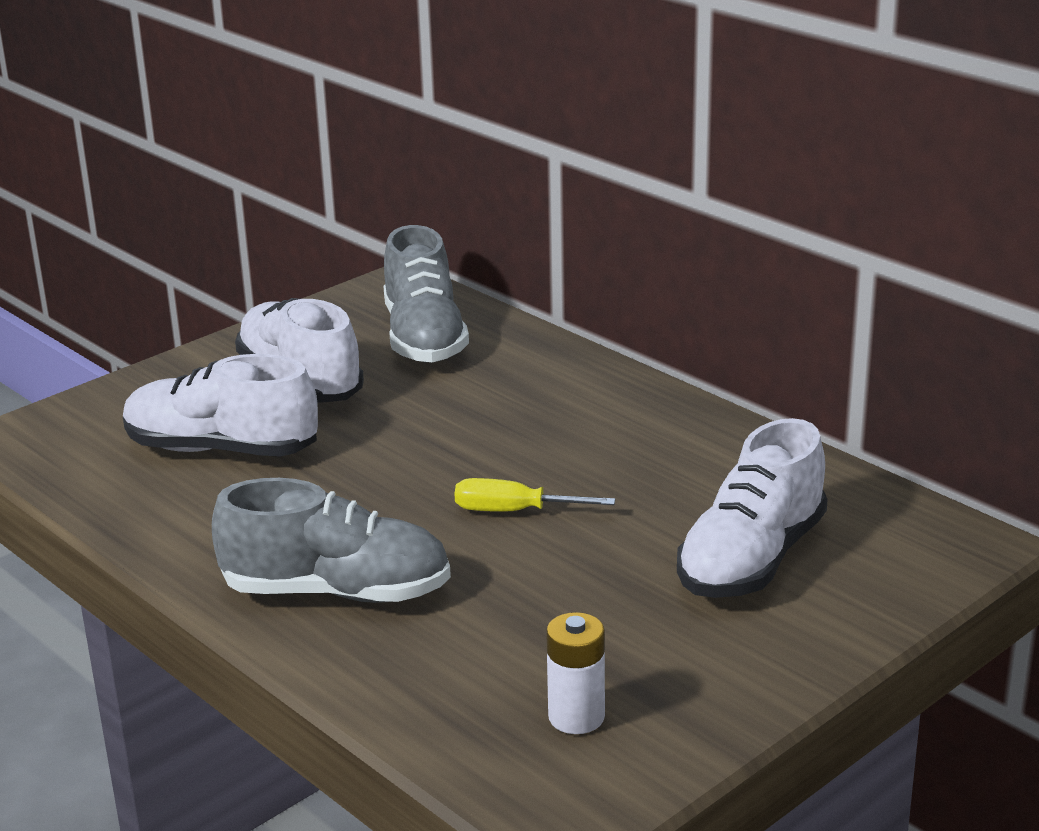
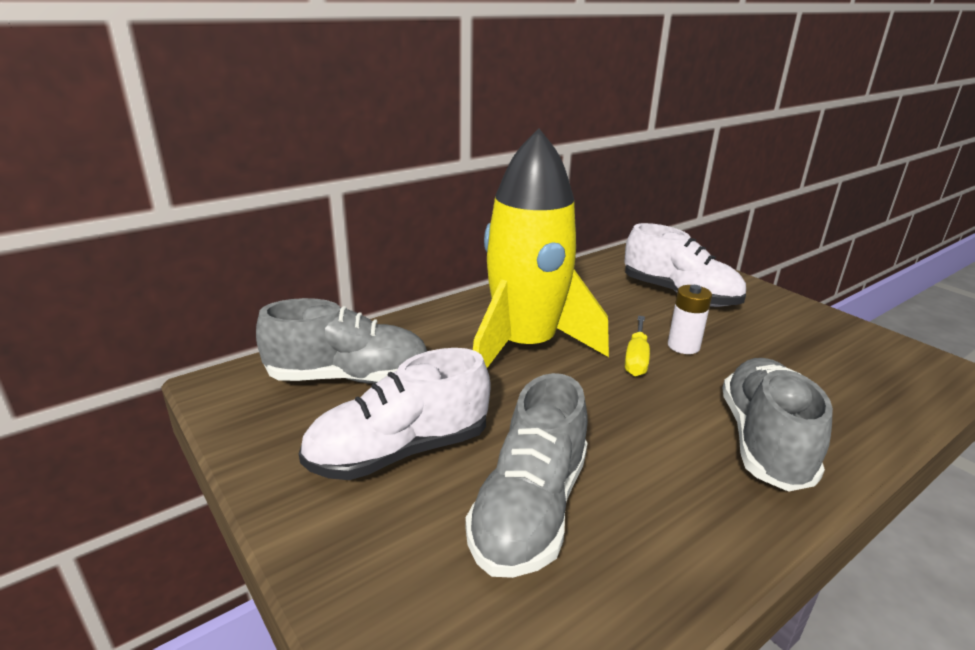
camera: 85 degrees left, 0 degrees up
(222, 449) = (530, 509): white shoe -> grey shoe
(522, 431) = (525, 347): none -> yellow rocket
(576, 717) = (858, 358): white battery -> white battery (683, 346)

